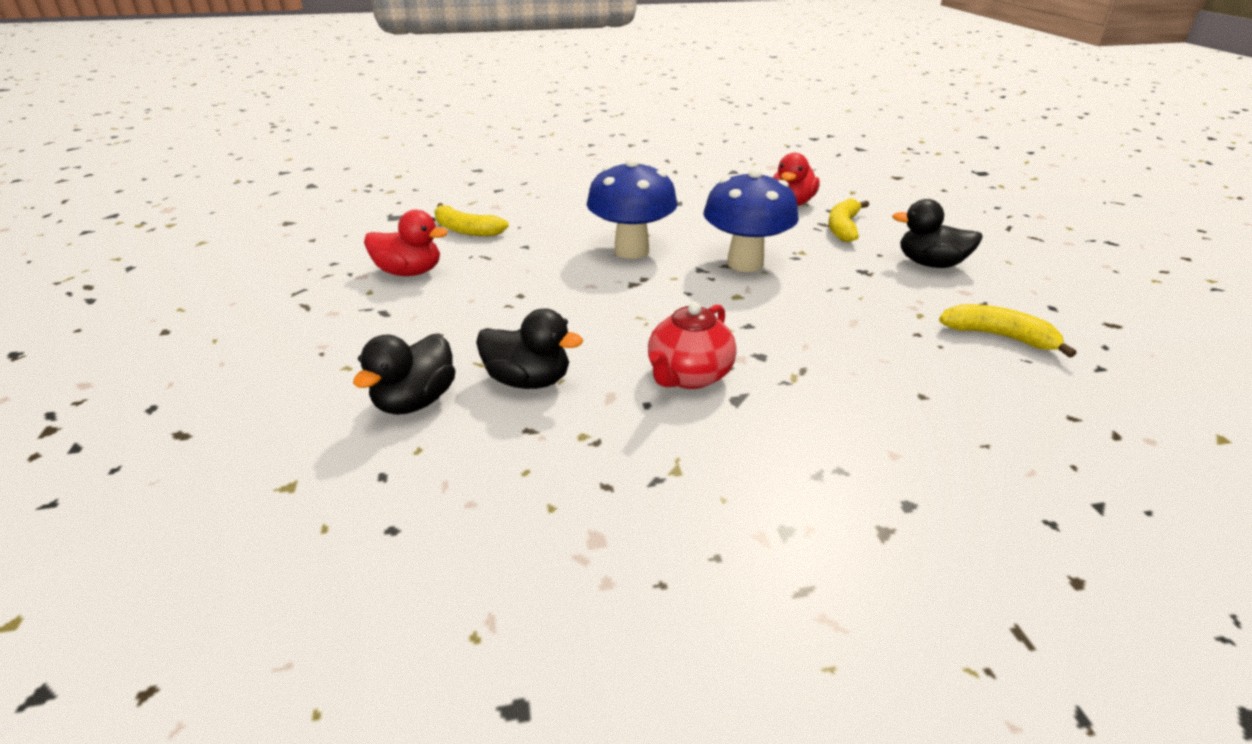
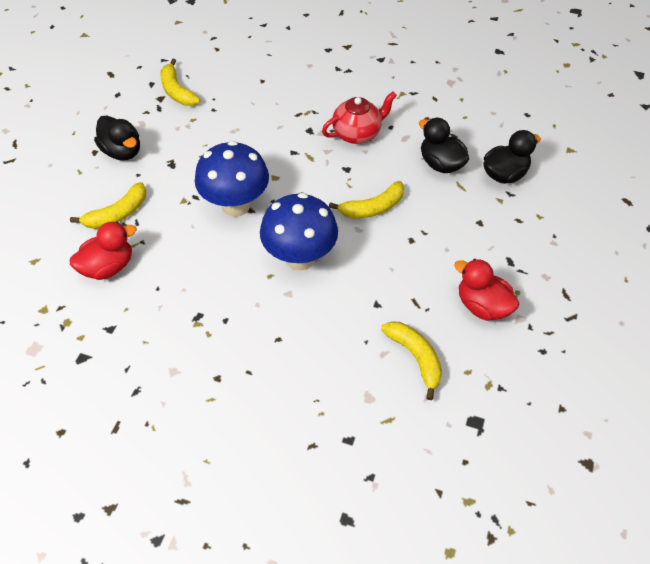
camera: 150 degrees left, 20 degrees up
(590, 306) = (372, 208): none -> yellow banana

